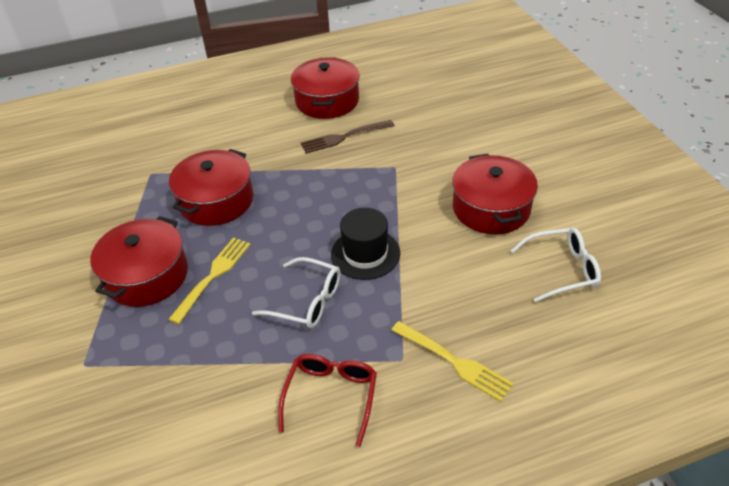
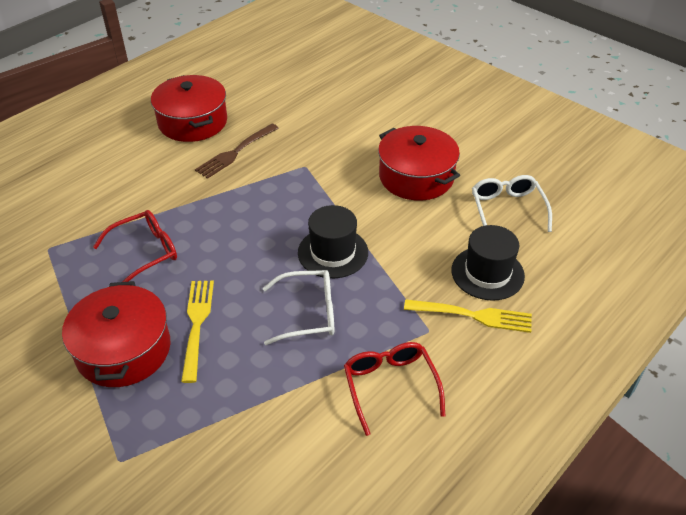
camera: 30 degrees left, 0 degrees up
(216, 201) = (145, 252): red pot -> red glasses
(497, 326) = (487, 273): none -> black hat
(562, 269) = (507, 209): white glasses -> white glasses turned 60 degrees counterclockwise

